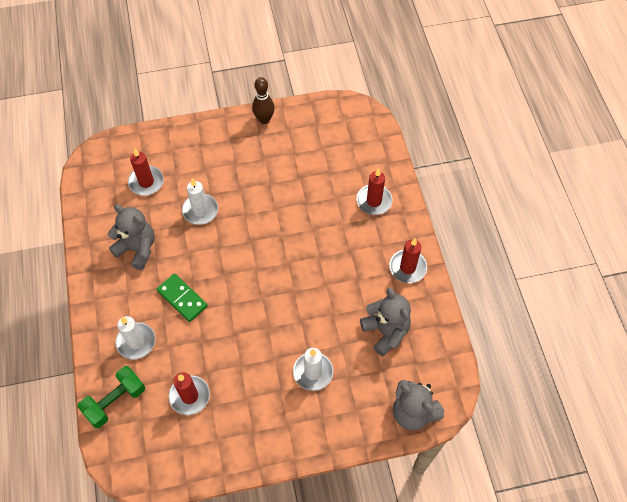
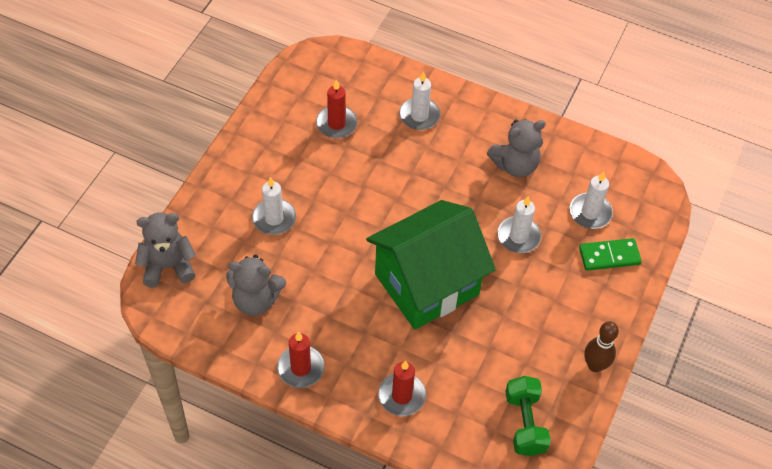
camera: 125 degrees right, 5 degrees down
(115, 401) = (378, 76): green dumbbell -> green dumbbell (525, 423)
(146, 182) = (590, 213): red candle -> white candle
(182, 298) = (432, 169): green domino -> green domino (609, 256)
(283, 239) = (427, 284): none -> green house

